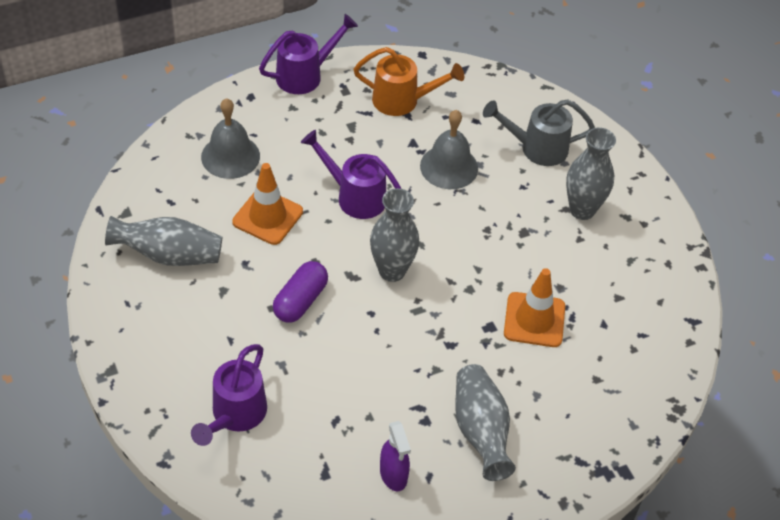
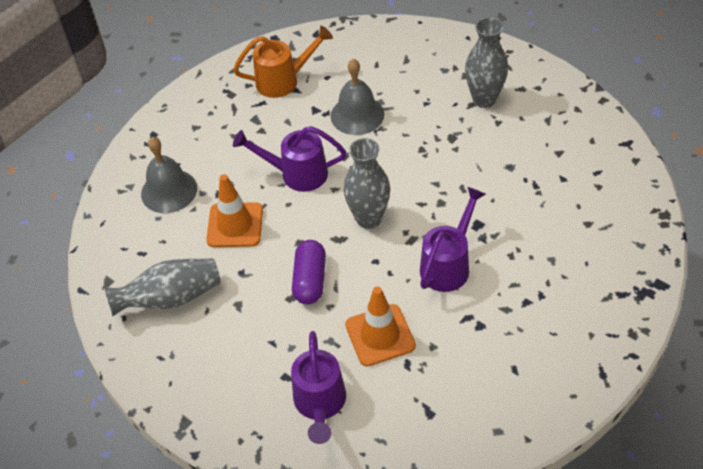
camera: 20 degrees left, 0 degrees up
(305, 75) = (188, 97): purple watering can -> purple watering can (448, 265)
(393, 475) = (485, 383): purple spray bottle -> none
(480, 431) = (529, 311): grey vase -> none
(534, 320) = (508, 201): orange traffic cone -> orange traffic cone (380, 335)
(537, 148) = (416, 68): grey watering can -> none

